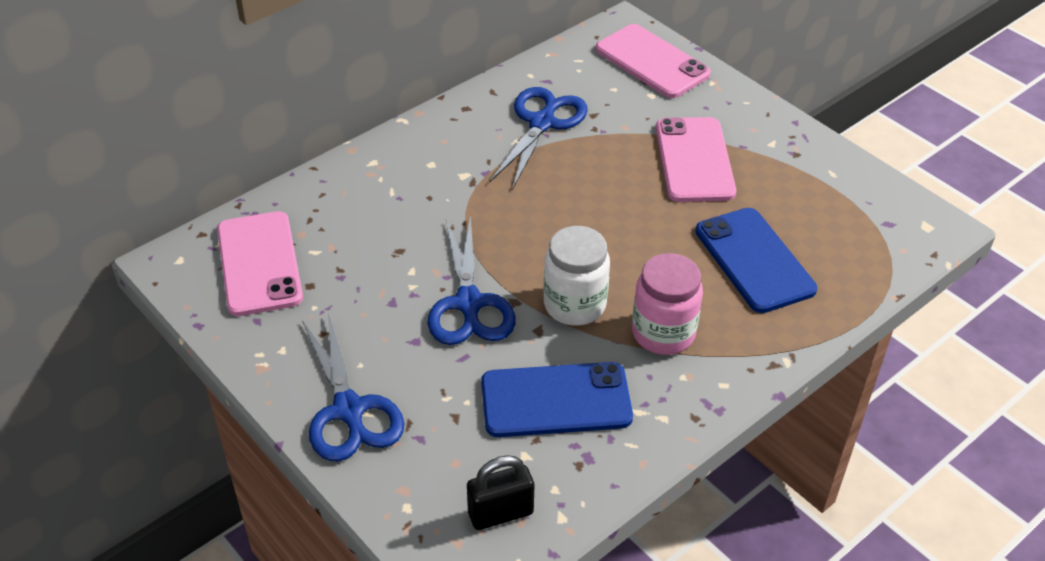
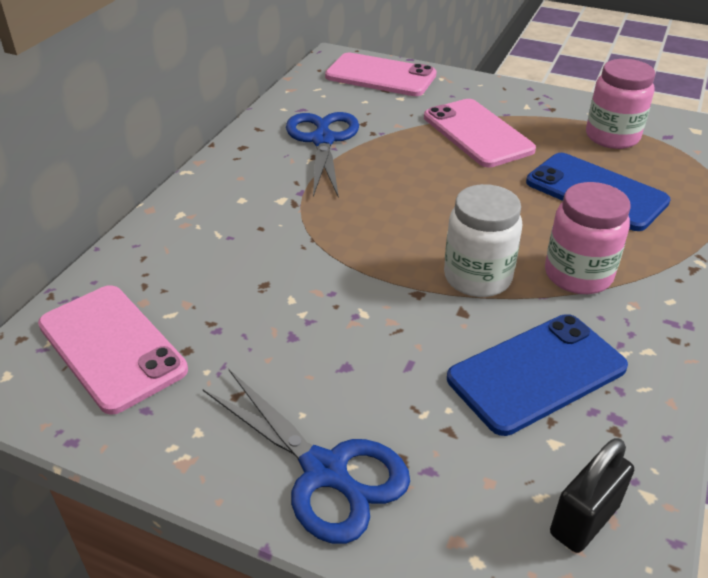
camera: 25 degrees left, 5 degrees down
(469, 303) = (374, 310): blue scissors -> none
(828, 206) = (612, 137): none -> pink jar

